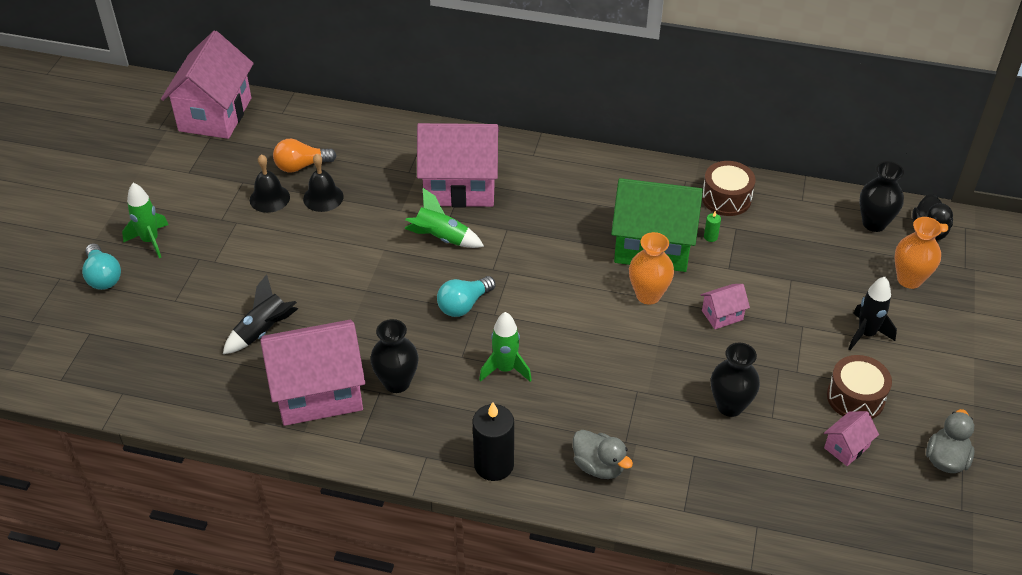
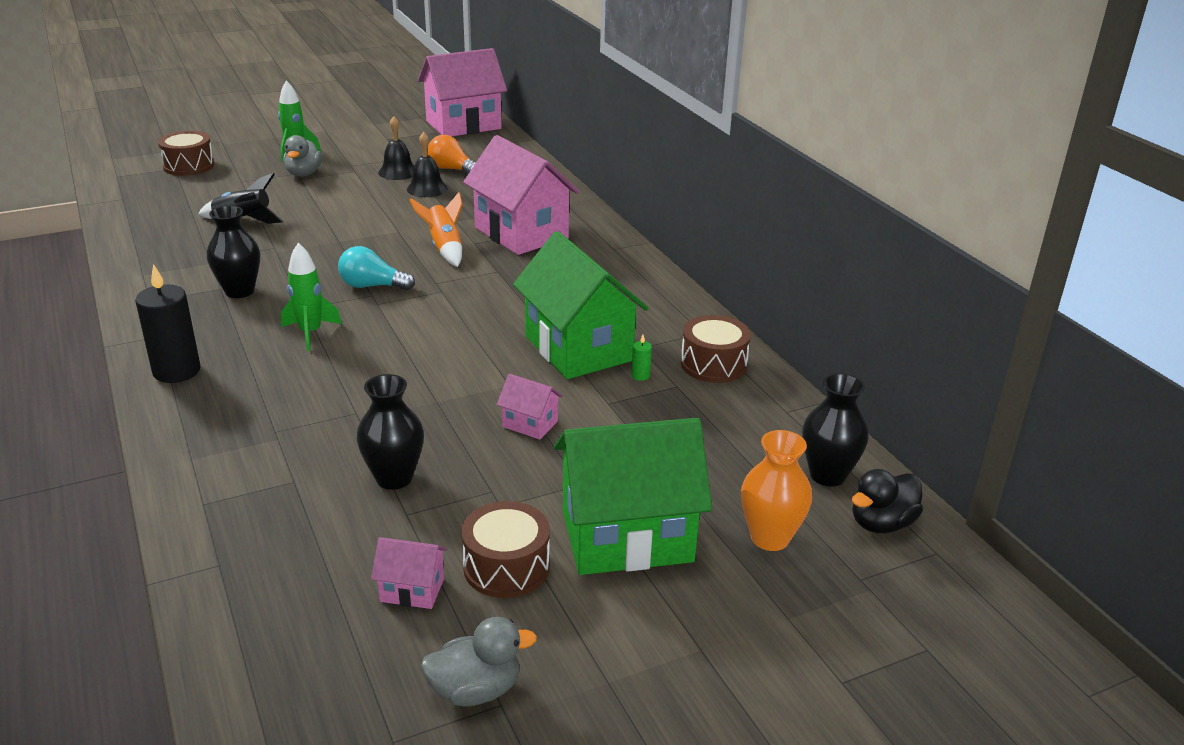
camera: 50 degrees right, 15 degrees down
(96, 322) = (189, 166): none -> brown drum
(103, 276) = (239, 152): turquoise light bulb -> none
(318, 392) = (194, 264): pink house -> none
(441, 238) = (444, 248): green rocket -> orange rocket
(599, 466) = (224, 428): grey duck -> grey duck (303, 174)
(648, 295) = (503, 370): orange vase -> none
(866, 334) = (627, 536): black rocket -> green house

